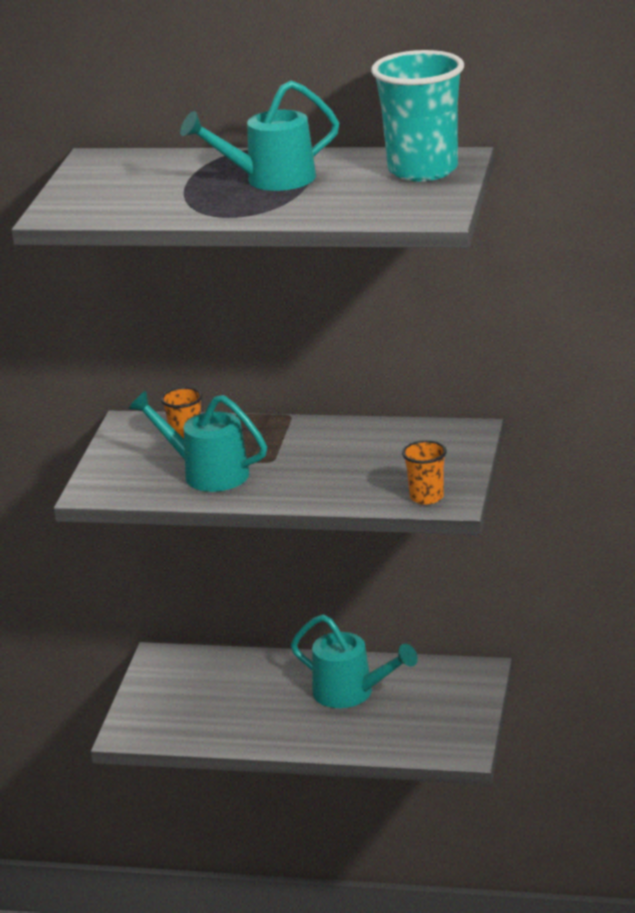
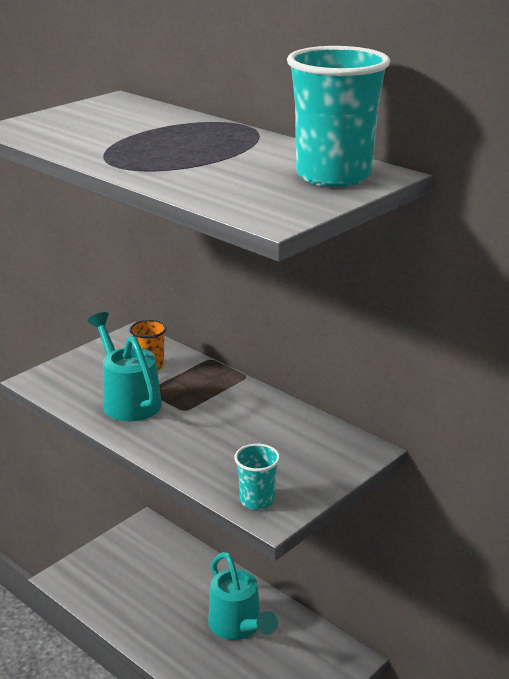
camera: 30 degrees right, 0 degrees up
(270, 180) = (200, 148): turquoise watering can -> none
(426, 497) = (257, 500): orange cup -> turquoise cup

